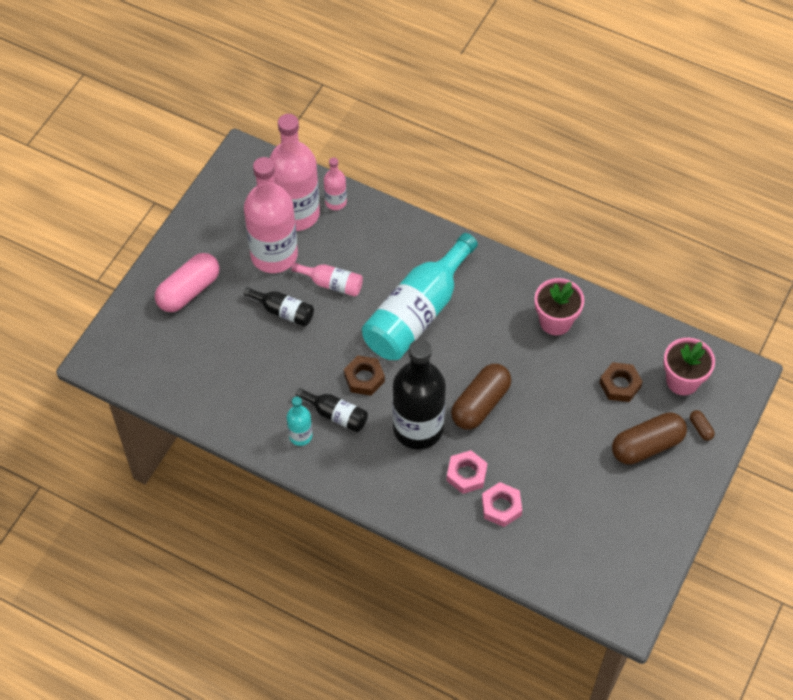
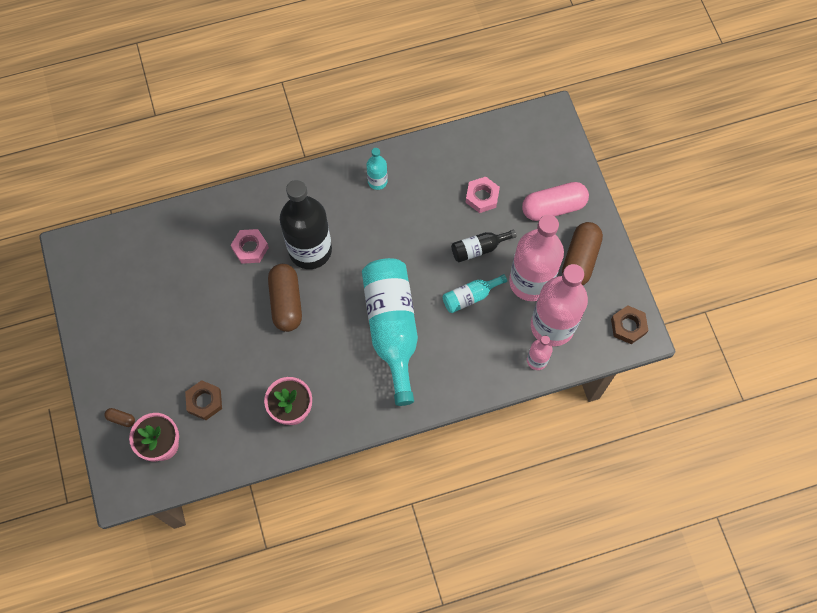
camera: 135 degrees right, 10 degrees up
(189, 290) = (553, 207): pink capsule -> pink capsule turned 75 degrees clockwise
(332, 284) = (470, 297): pink bottle -> turquoise bottle
(336, 415) = (370, 213): black bottle -> none
(364, 378) = (378, 252): brown nut -> brown nut (628, 326)
(501, 507) = (209, 247): pink nut -> pink nut (482, 197)
(647, 446) = (148, 372): brown capsule -> brown capsule (580, 259)

